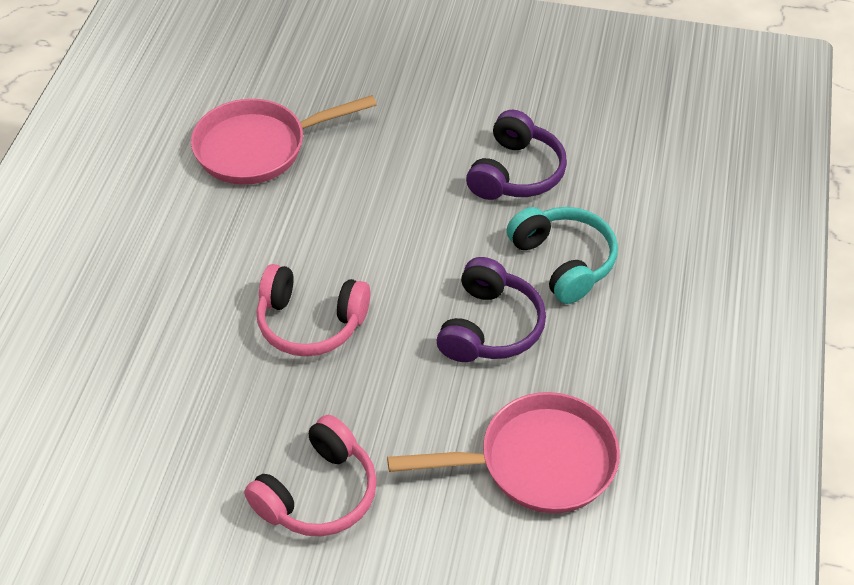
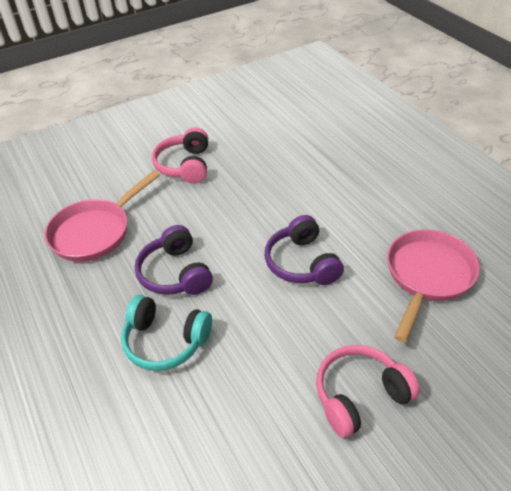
camera: 140 degrees right, 5 degrees down
(310, 323) = (269, 215): pink headphones -> pink headphones (359, 395)
(516, 173) = (257, 385): purple headphones -> purple headphones (302, 263)

